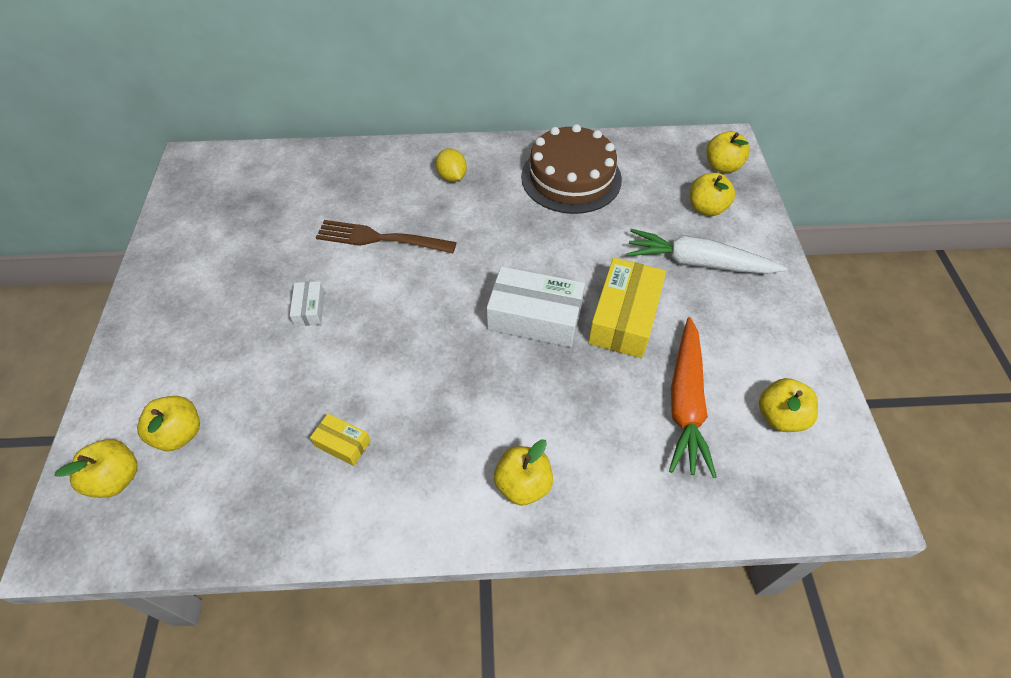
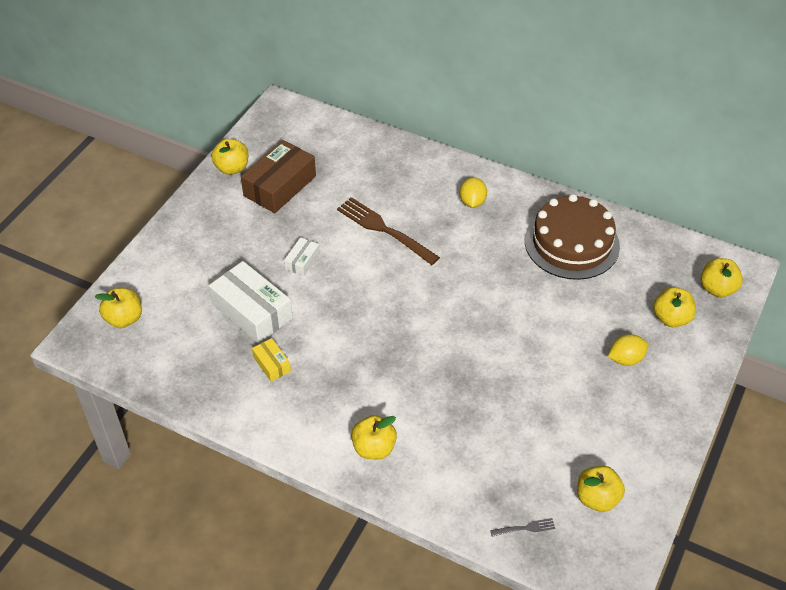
camera: 30 degrees right, 5 degrees down
(179, 433) = (174, 308): yellow apple -> yellow apple (232, 168)
(236, 239) = (280, 186): none -> brown box
(535, 317) = (461, 341): white box -> white box (252, 311)
(624, 318) = (531, 373): yellow box -> none
(686, 403) = (531, 454): orange carrot -> none
(698, 263) = (625, 359): white carrot -> yellow lemon
(740, 489) = (525, 528): none -> grey fork

